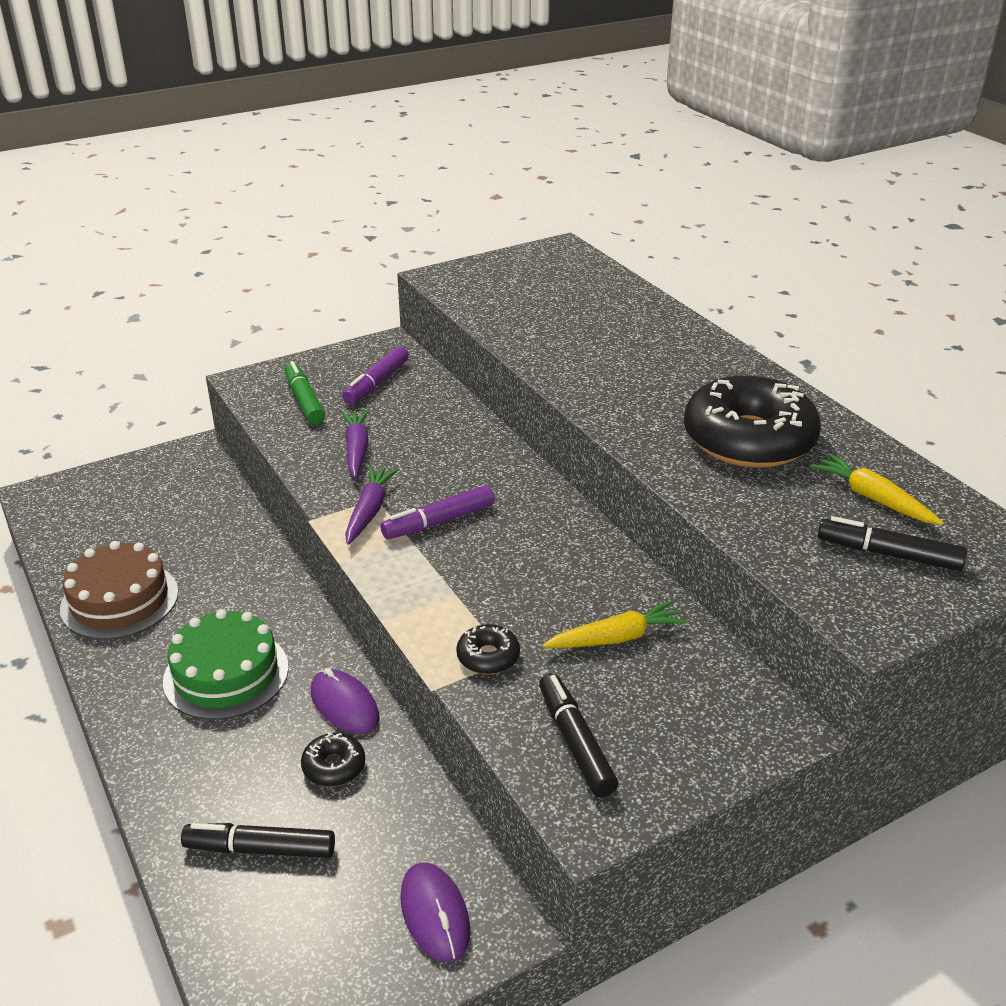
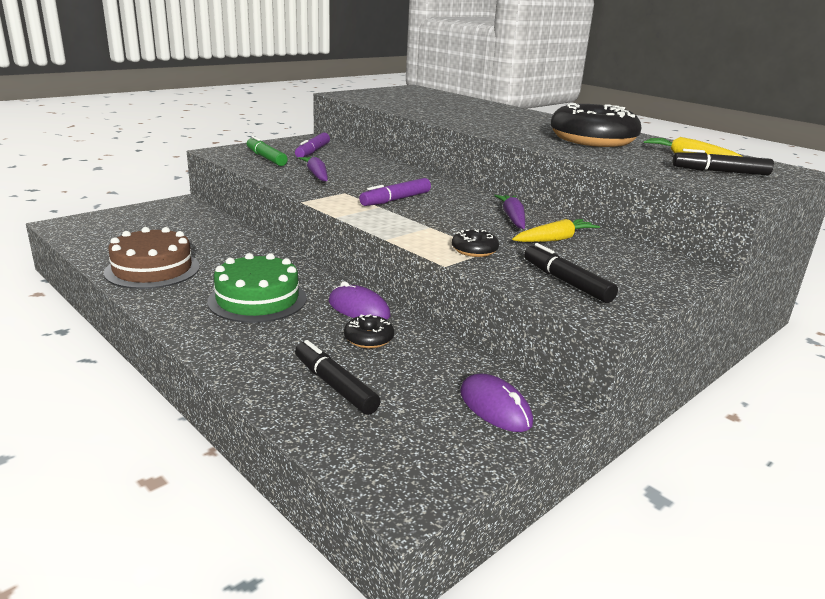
camera: 15 degrees left, 10 degrees down
(260, 849) = (335, 386): black marker -> black marker turned 60 degrees clockwise
(369, 511) = (343, 197): purple carrot -> purple carrot (512, 218)

